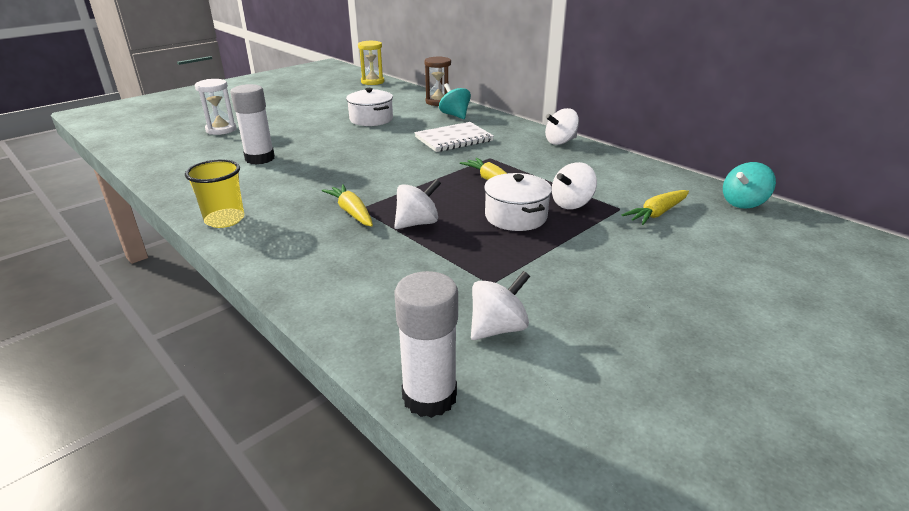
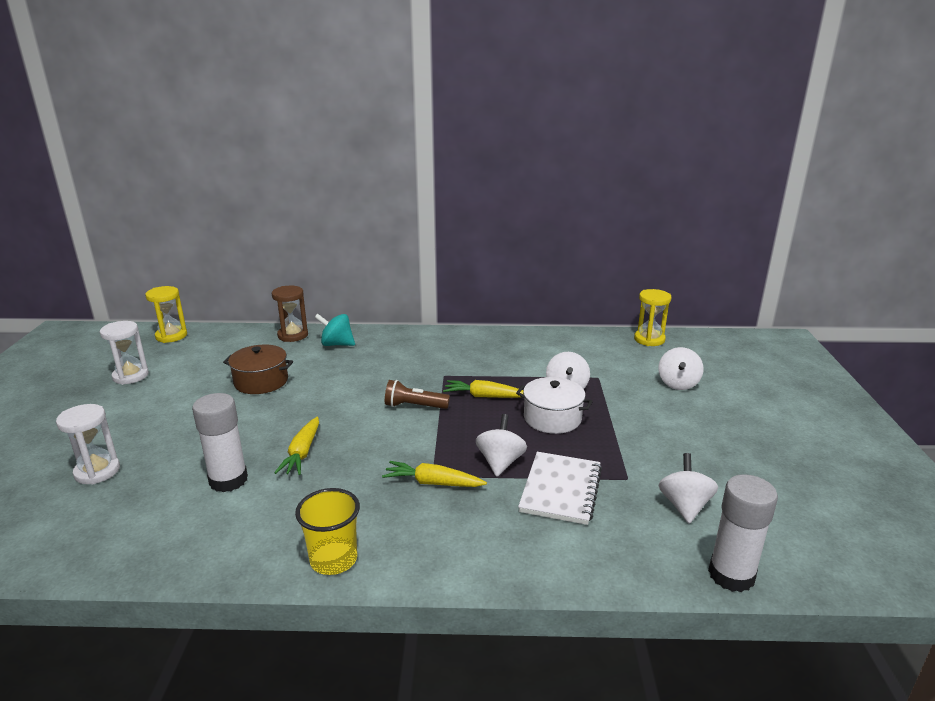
camera: 45 degrees left, 5 degrees down
(316, 94) = (130, 376): none -> white hourglass
(371, 119) = (261, 381): white pot -> brown pot
(431, 167) = (414, 406): none -> brown flashlight
(454, 139) = (382, 370): white notebook -> white notebook (561, 490)
(560, 142) = (468, 337): white spinning top -> white spinning top (678, 384)
(657, 213) = (622, 370): yellow carrot -> yellow carrot (302, 453)
(743, 203) = (649, 339): turquoise spinning top -> yellow hourglass

